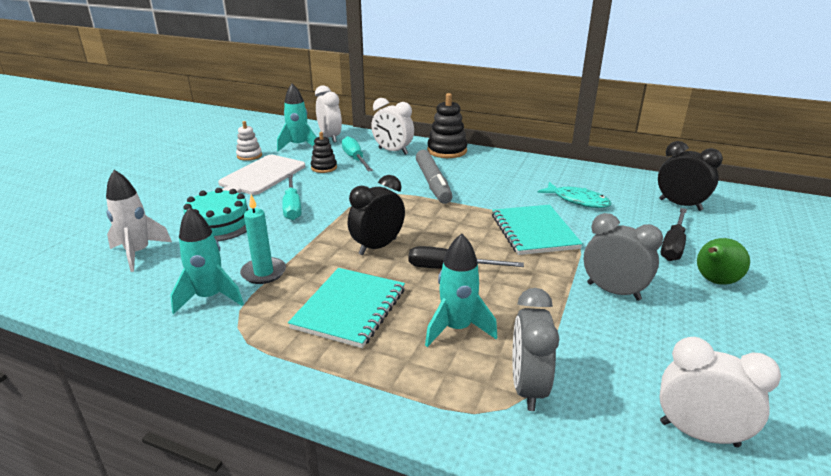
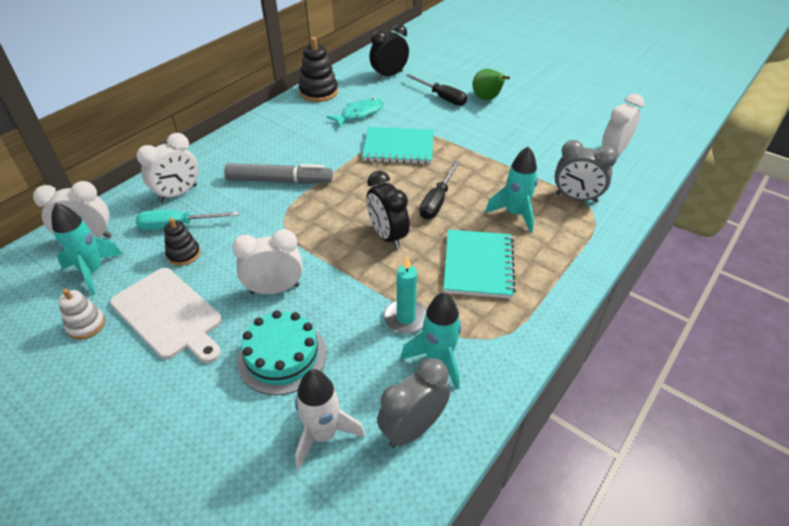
camera: 75 degrees left, 15 degrees up
(292, 207) = (274, 289): turquoise screwdriver -> white clock
(350, 308) = (478, 265): turquoise notebook -> turquoise notebook turned 60 degrees clockwise
(447, 151) = (208, 157): black stacking toy -> black stacking toy (318, 92)
(613, 291) = (488, 138): grey clock -> grey clock (413, 428)

